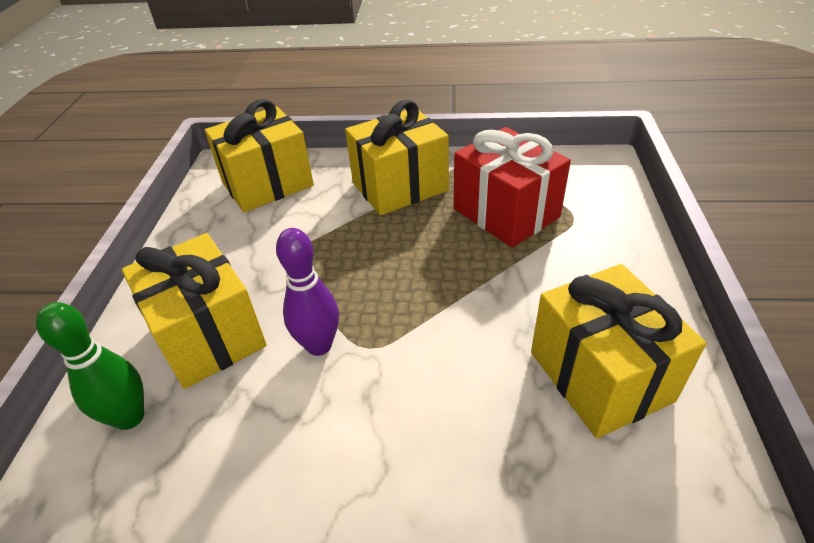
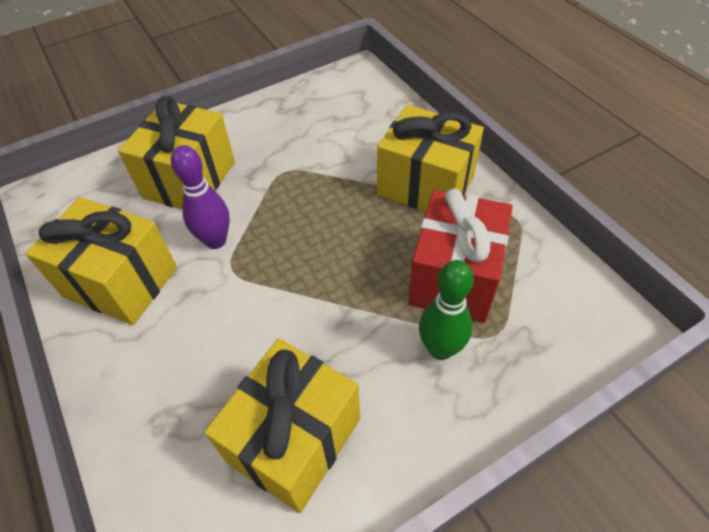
camera: 55 degrees right, 10 degrees up
(130, 417) = (110, 189): green bowling pin -> green bowling pin (440, 349)
(267, 184) = (358, 108): yellow gift -> yellow gift (120, 282)

